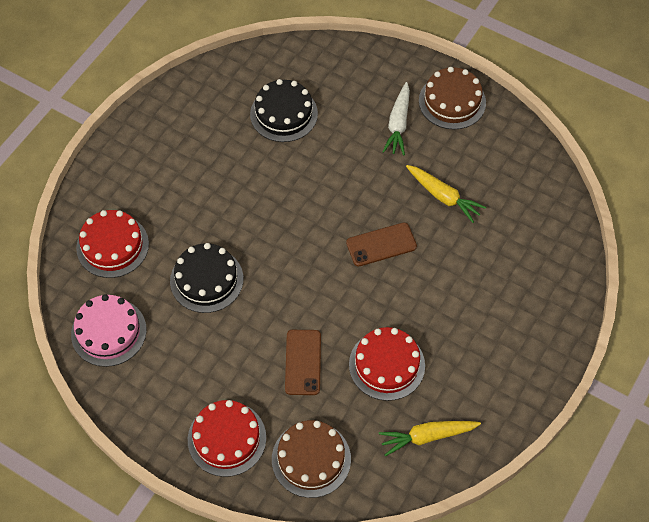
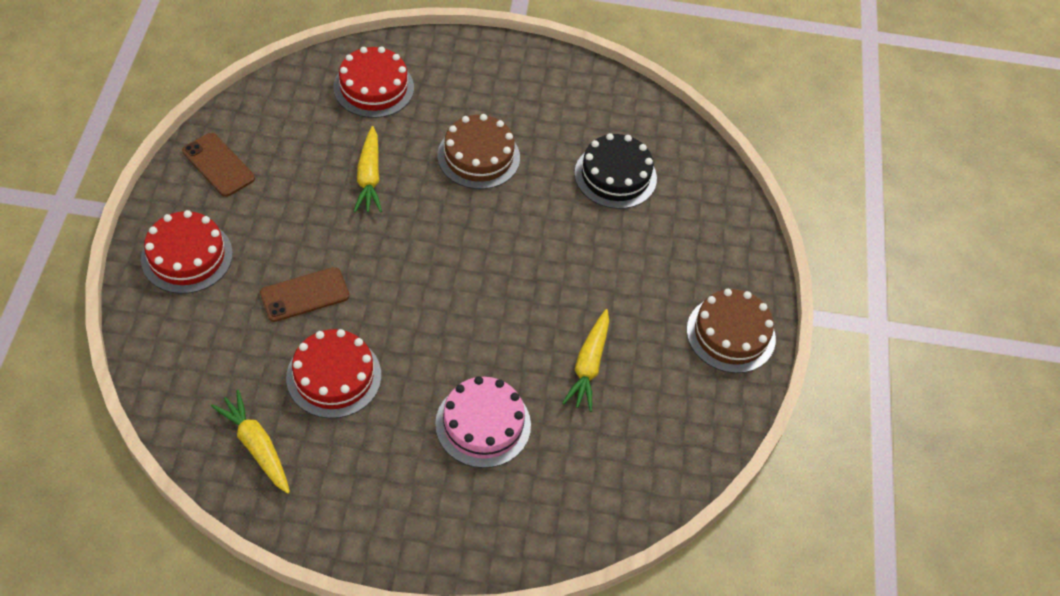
camera: 60 degrees right, 5 degrees down
(109, 332) = (273, 118): pink cake -> pink cake (483, 424)
(206, 280) = (369, 177): black cake -> yellow carrot
(311, 459) = (188, 340): brown cake -> brown cake (478, 156)
(381, 245) = (490, 322): brown phone -> brown phone (218, 165)
(398, 124) = (665, 288): white carrot -> none

